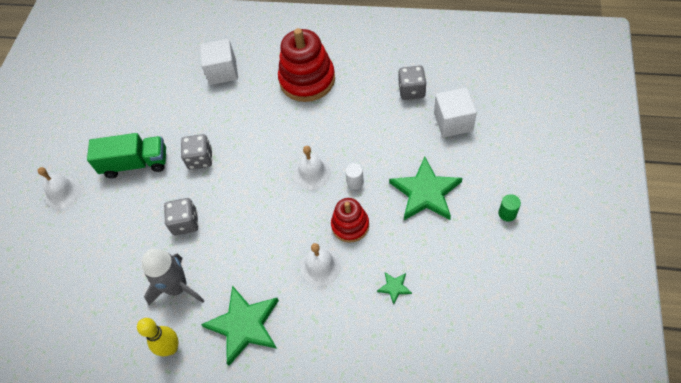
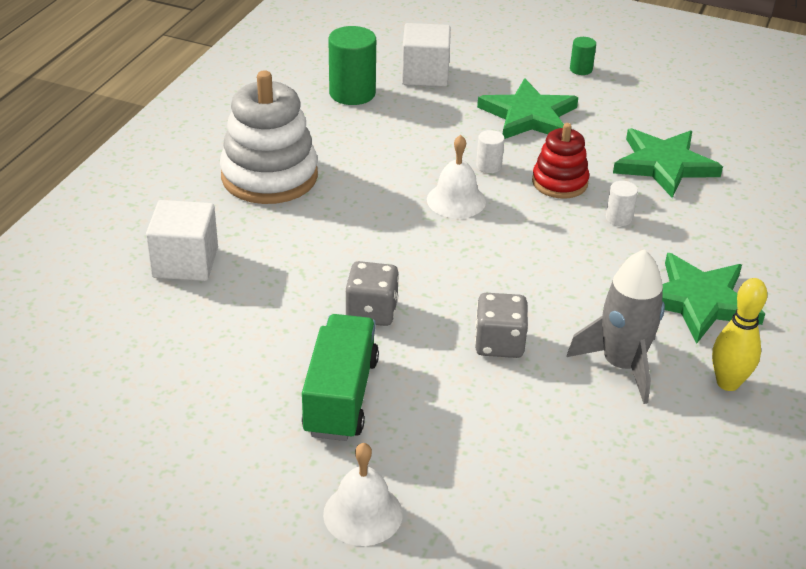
camera: 85 degrees left, 20 degrees down
(307, 80) = (269, 176): red stacking toy -> white stacking toy
(320, 266) = (619, 218): white bell -> white cylinder
(394, 287) = (664, 165): green star -> green star, size x2.27
(411, 91) = (352, 93): grey dice -> green cylinder

